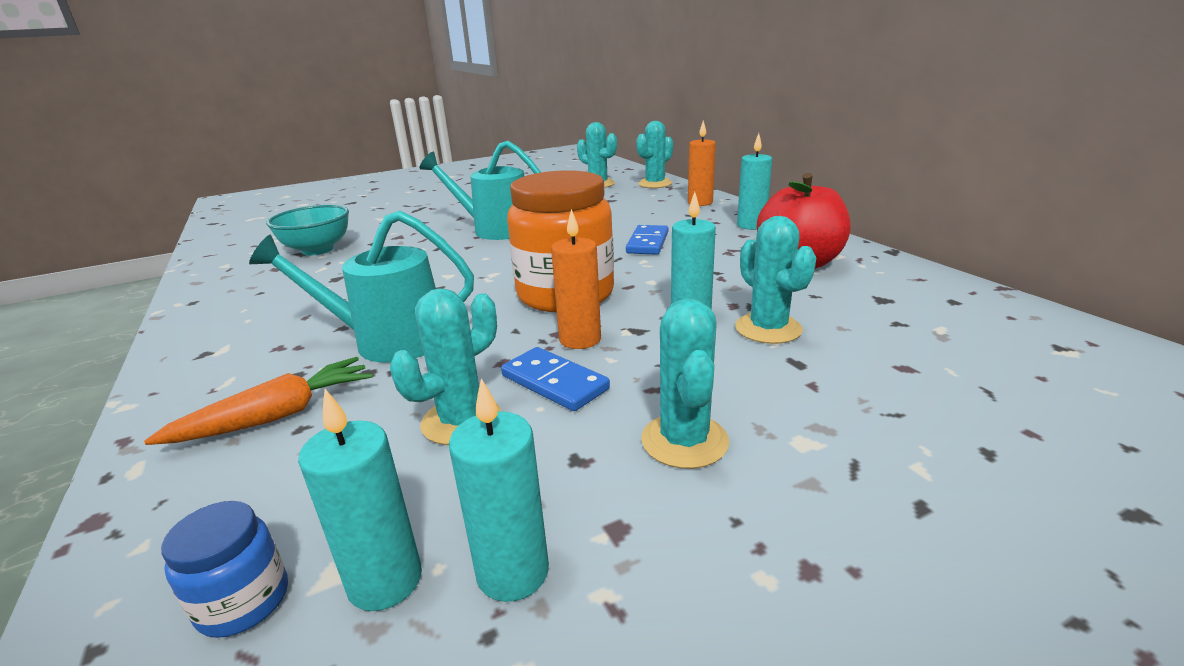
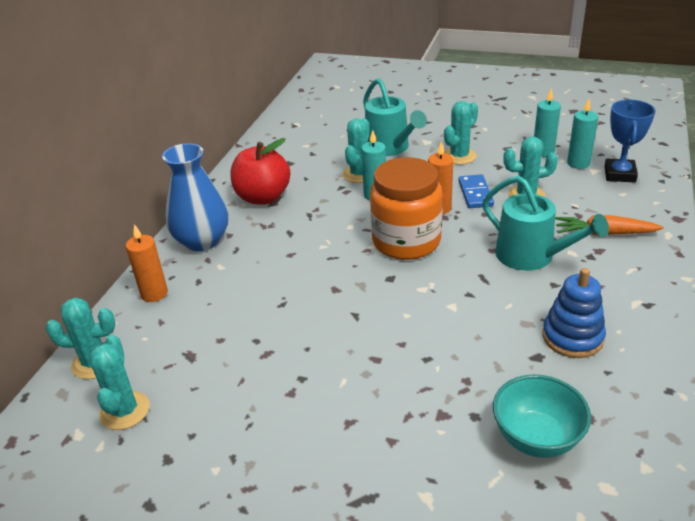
camera: 135 degrees left, 10 degrees up
(243, 602) = (619, 174): blue jar -> blue trophy
(303, 299) = (572, 337): none -> blue stacking toy
(495, 229) = (350, 362): turquoise watering can -> turquoise watering can (390, 148)
(647, 243) = (288, 262): blue domino -> none
(751, 225) = (202, 241): turquoise candle -> blue vase

